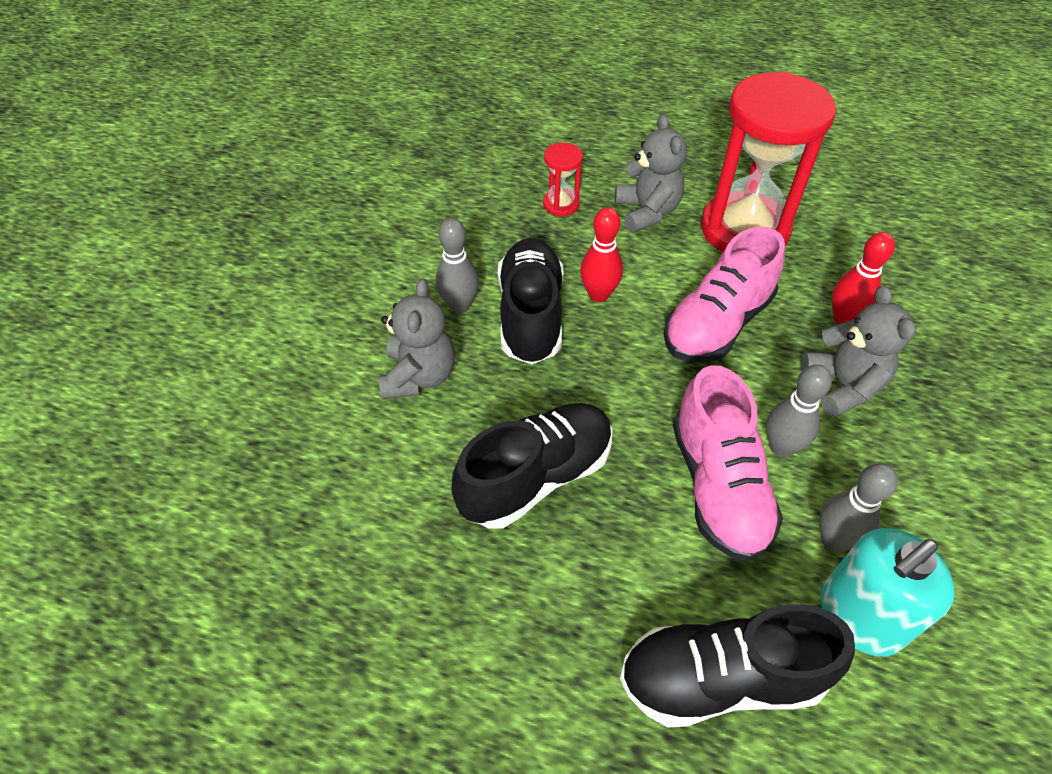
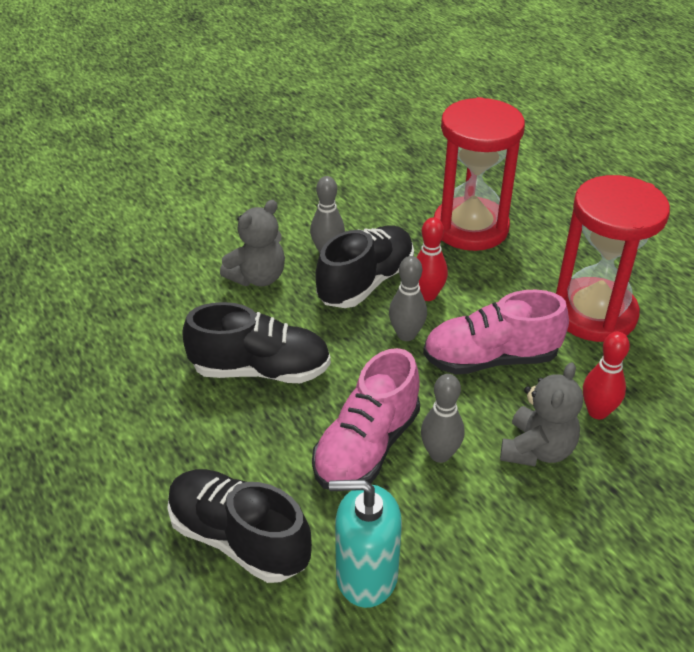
camera: 40 degrees right, 10 degrees down
(561, 204) = (470, 228): red hourglass -> red hourglass, size x2.34
(647, 212) = (530, 264): grey teddy bear -> none
(834, 540) = (405, 526): grey bowling pin -> grey bowling pin (406, 335)

